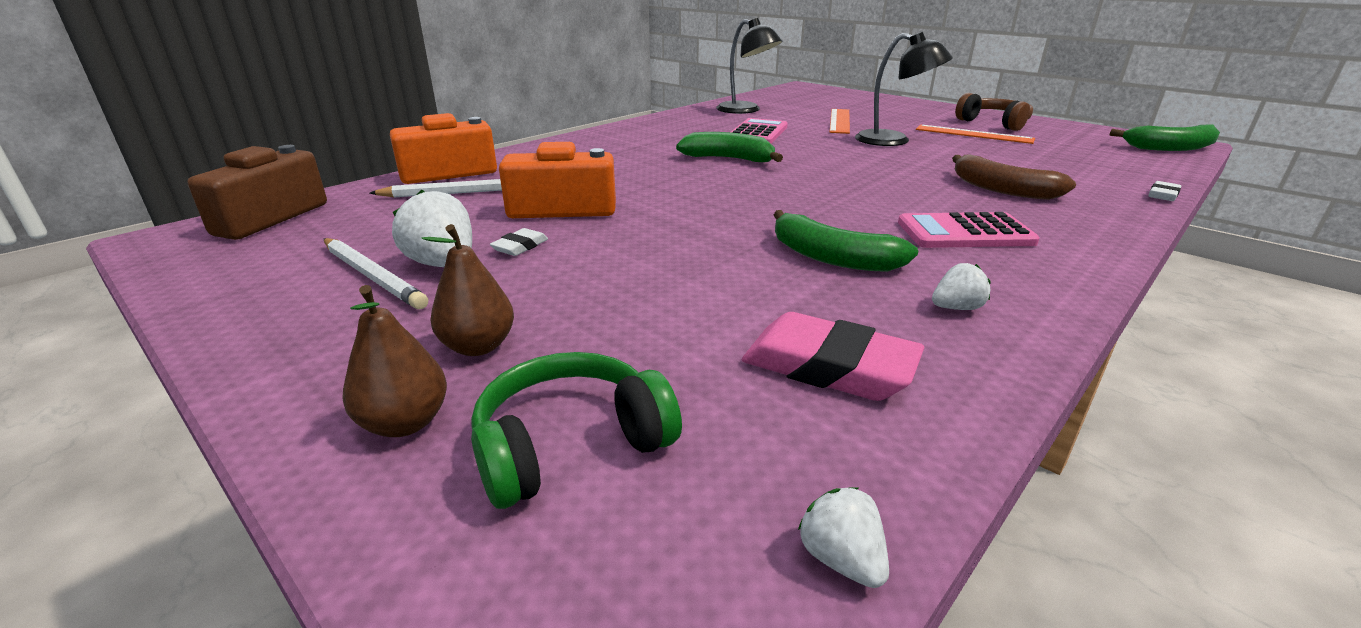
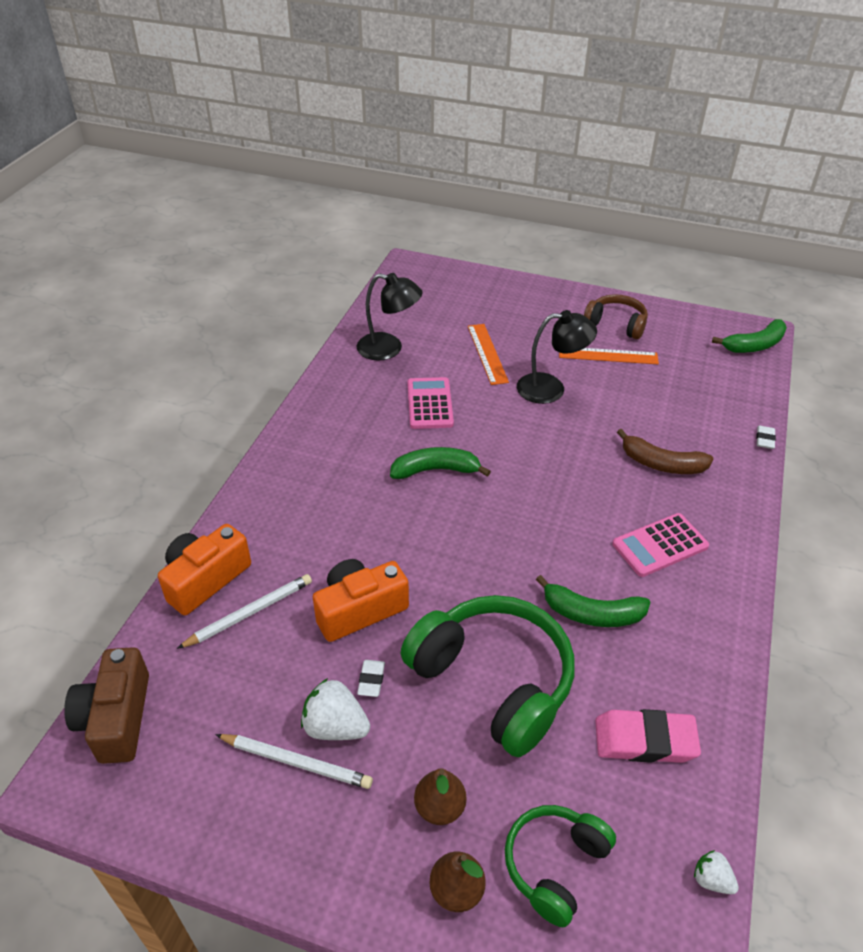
camera: 25 degrees left, 15 degrees up
(657, 275) = (494, 681): none -> green headphones
(956, 308) = (687, 649): white strawberry -> none

